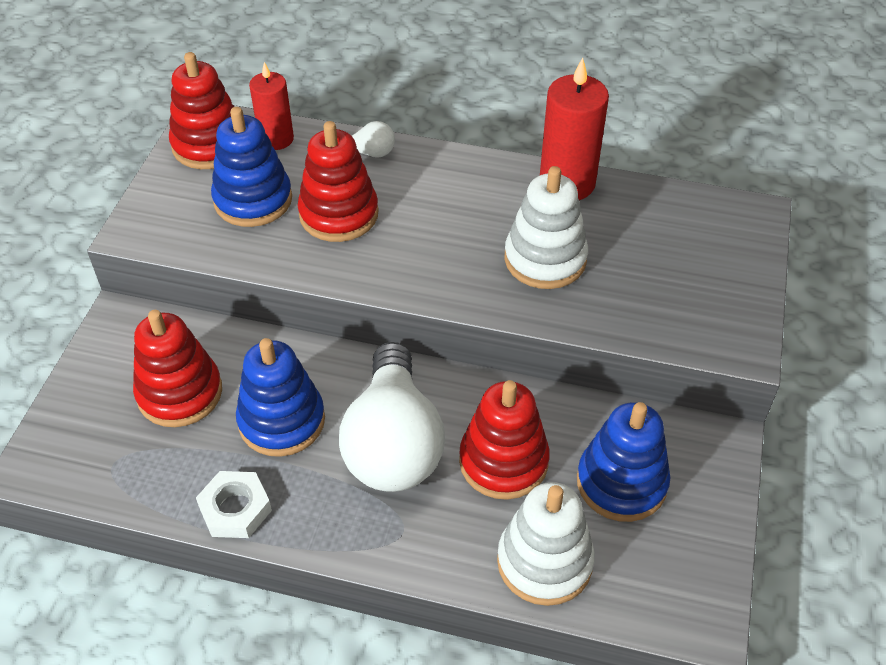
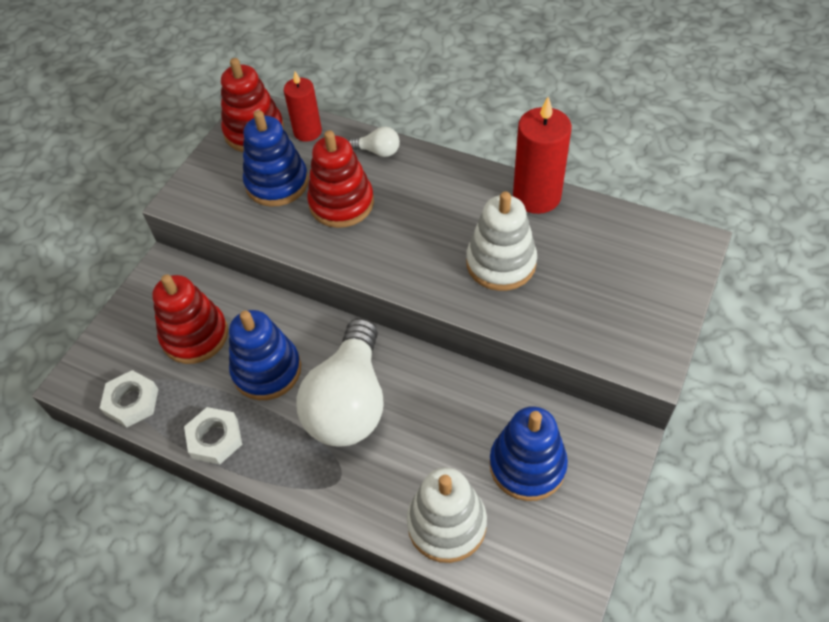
camera: 15 degrees right, 5 degrees up
(115, 481) = (131, 402): none -> white nut
(503, 461) = (434, 431): red stacking toy -> none

